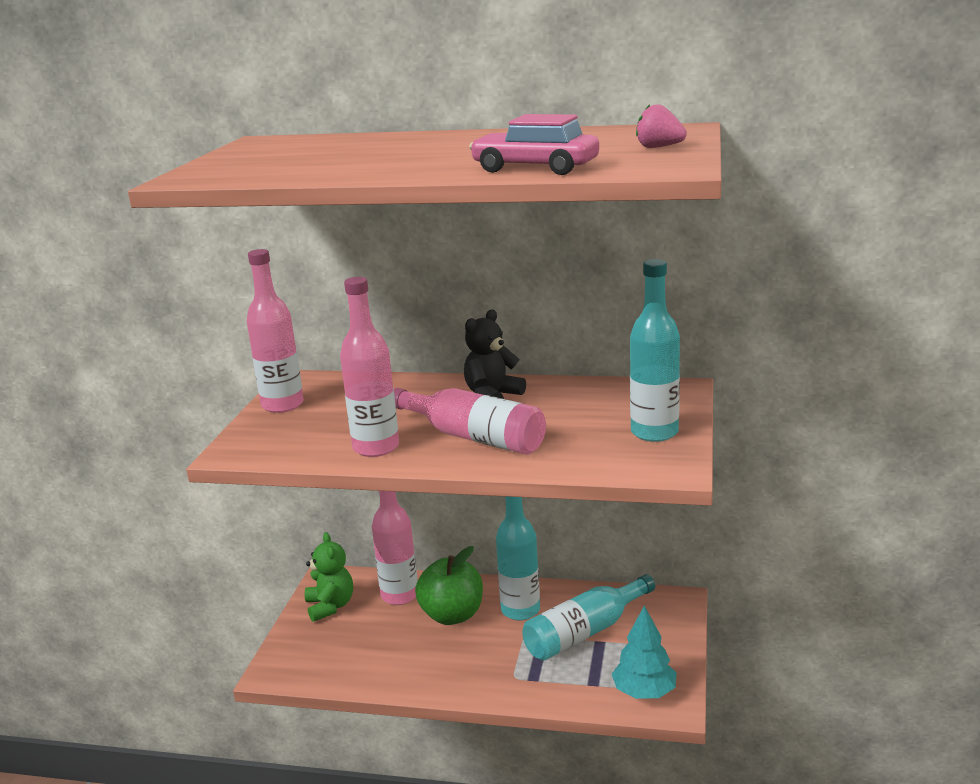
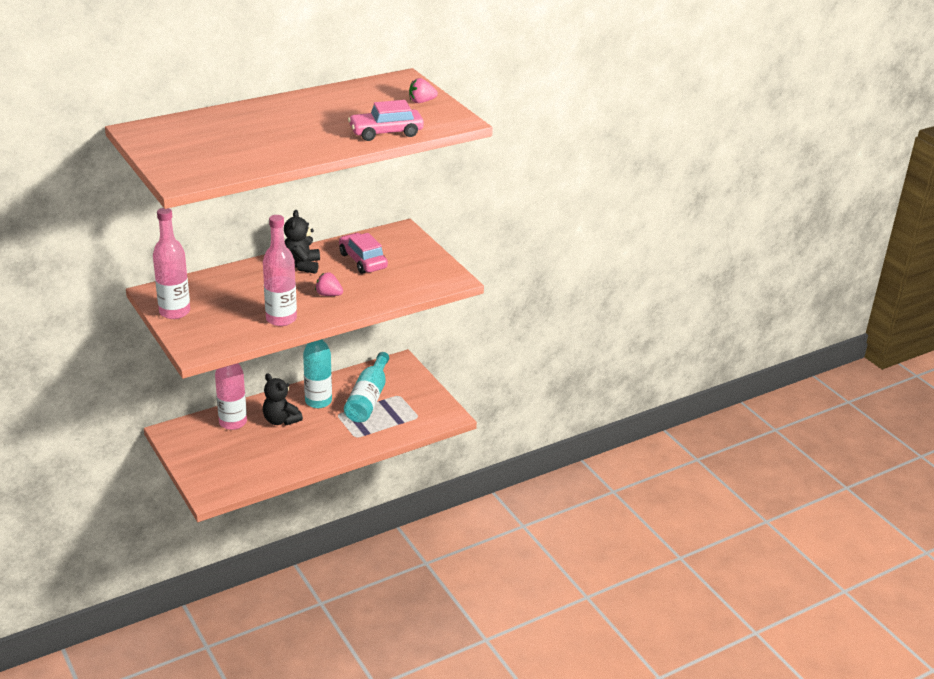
camera: 45 degrees left, 10 degrees up
(330, 606) = (195, 446): green teddy bear -> none
(452, 615) = (281, 420): green apple -> black teddy bear
(474, 437) = (328, 294): pink bottle -> pink strawberry
(575, 410) = (362, 261): none -> pink car
(644, 692) = (430, 415): turquoise tree -> none
(654, 432) = (421, 262): turquoise bottle -> none

